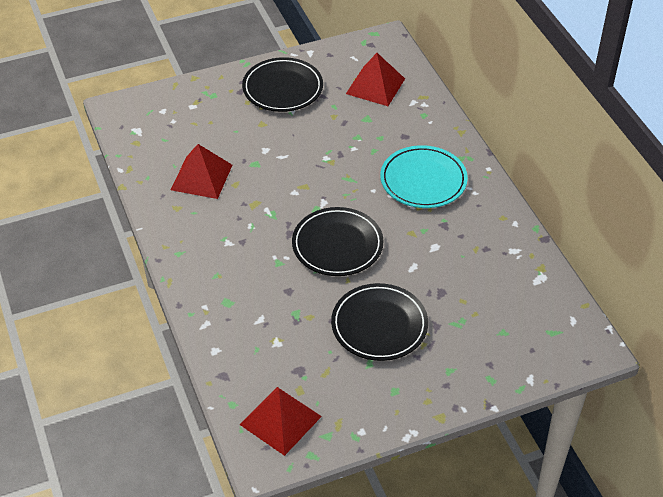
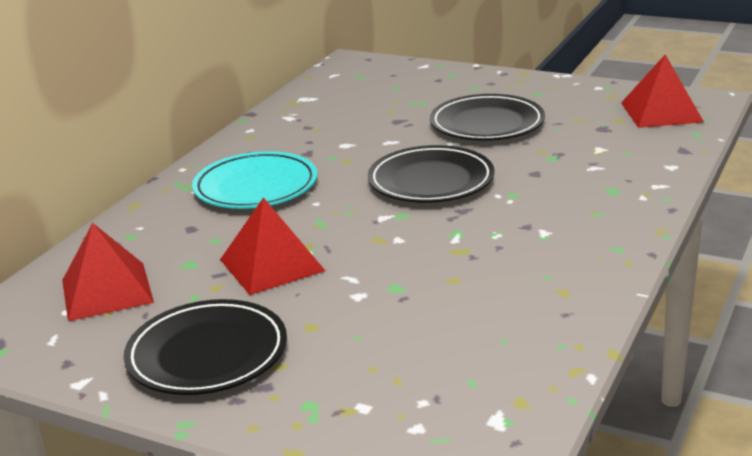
camera: 130 degrees left, 20 degrees down
(201, 177) = (485, 307): red pyramid -> red pyramid (272, 265)

